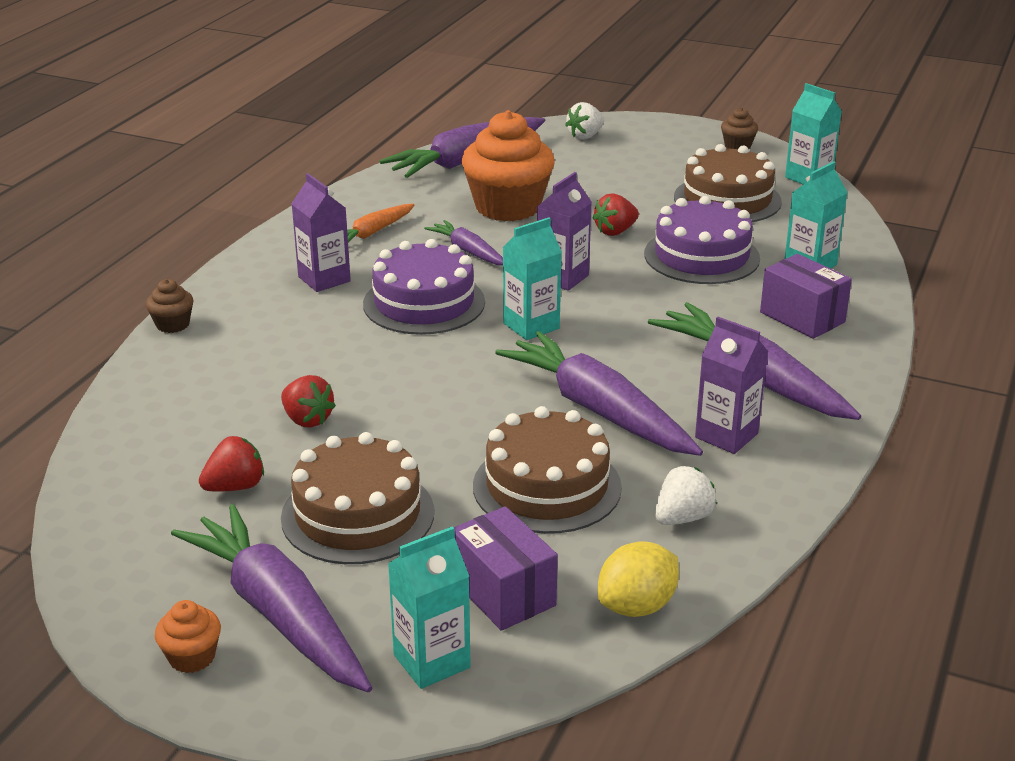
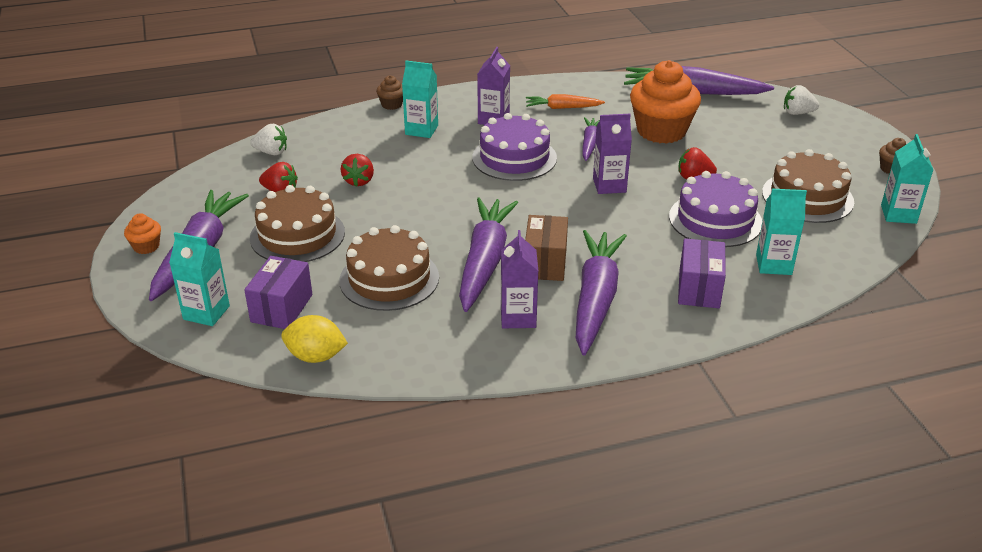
camera: 50 degrees right, 5 degrees up
(531, 326) = (541, 200): turquoise carton -> turquoise carton (421, 130)
(651, 376) = (545, 263): none -> brown box
(682, 518) = (414, 337): white strawberry -> white strawberry (271, 152)

